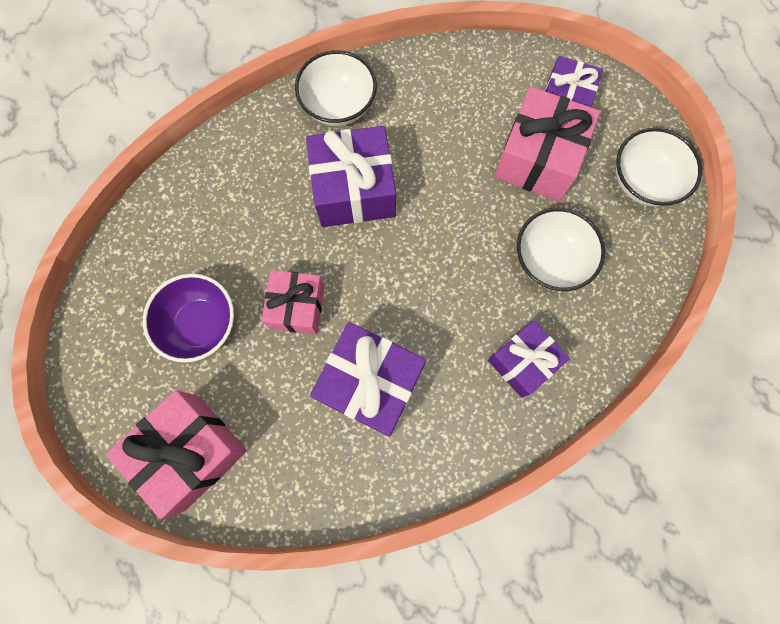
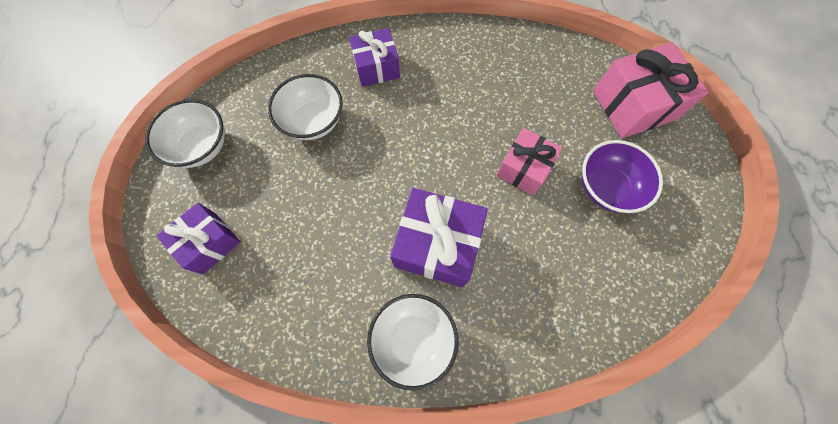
camera: 155 degrees left, 5 degrees down
(370, 384) = (489, 96): purple gift -> none
(538, 159) = (267, 202): pink gift -> none

